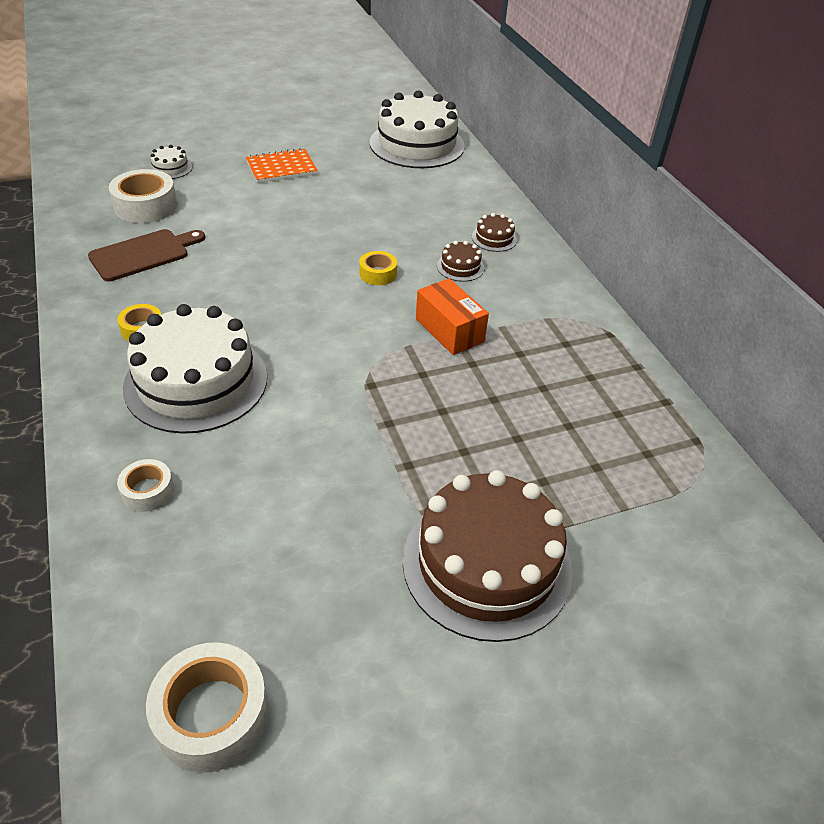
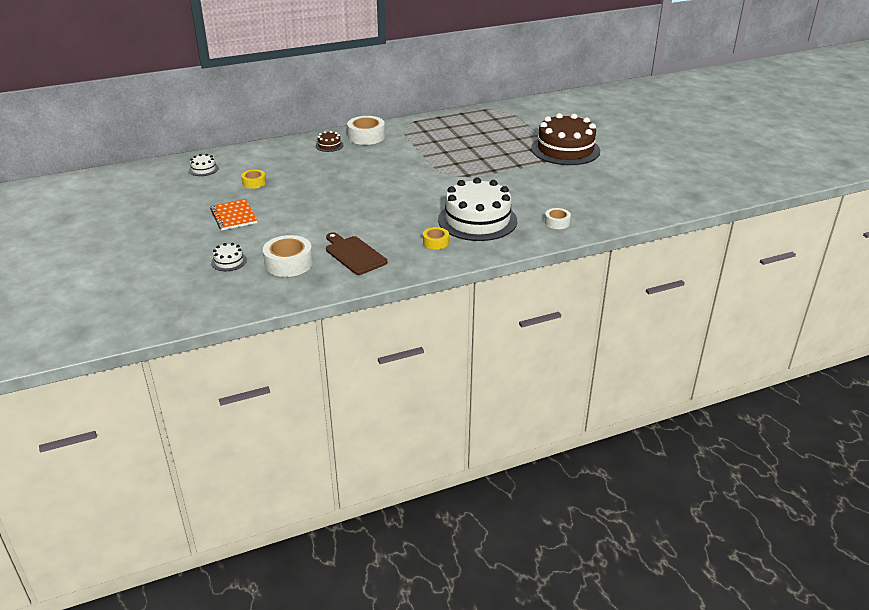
camera: 90 degrees left, 10 degrees down
(212, 714) = (654, 195): white tape -> white tape (366, 136)
(378, 274) = (369, 177): yellow tape -> yellow tape (254, 183)
(417, 144) = (203, 169): white cake -> white cake, size x0.41
(449, 330) = (419, 157): orange box -> none
(460, 267) = (360, 154): brown cake -> none

